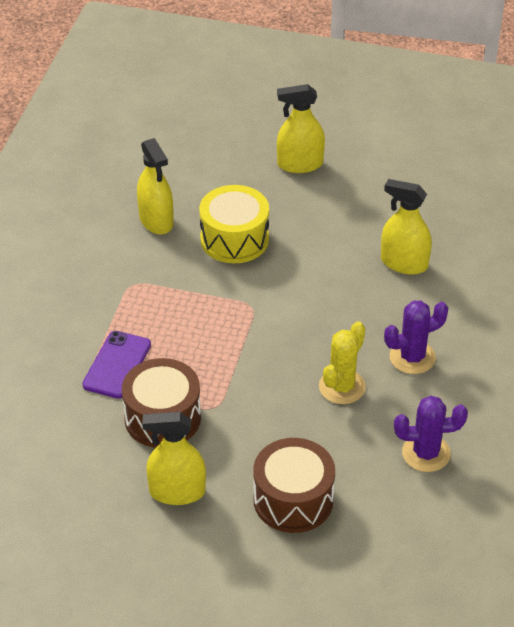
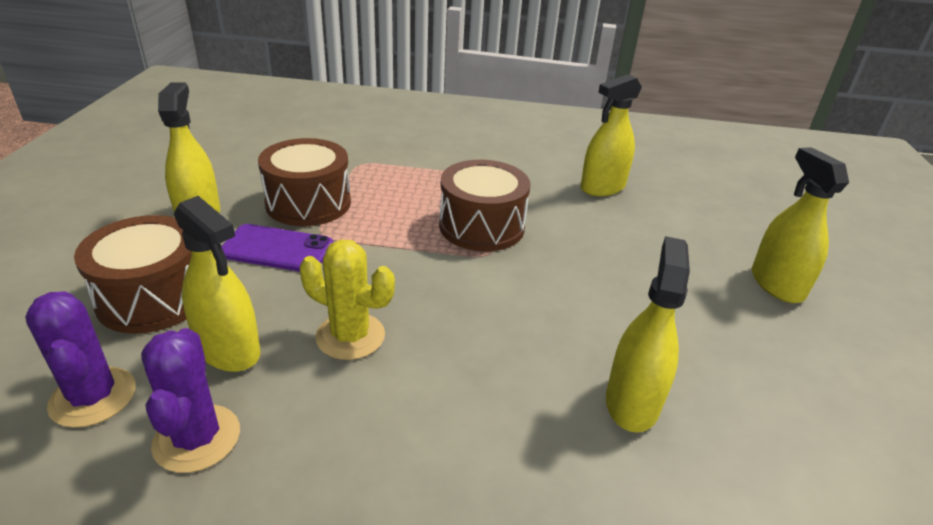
camera: 80 degrees right, 10 degrees down
(117, 365) = (384, 176): purple phone -> purple phone (277, 249)
(212, 306) = (481, 226): none -> brown drum
(234, 239) = (601, 237): yellow drum -> none
(352, 449) = (228, 350): none -> yellow spray bottle
(412, 357) = (415, 416): purple cactus -> purple cactus (93, 397)

